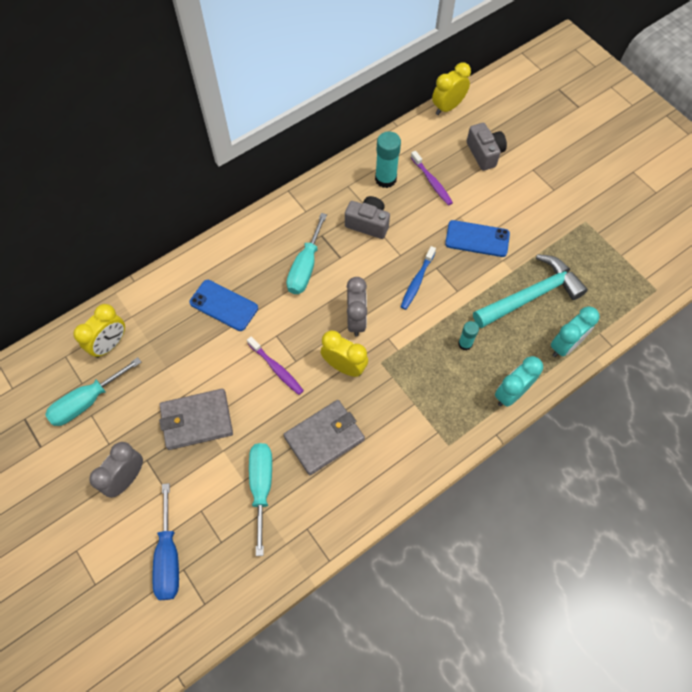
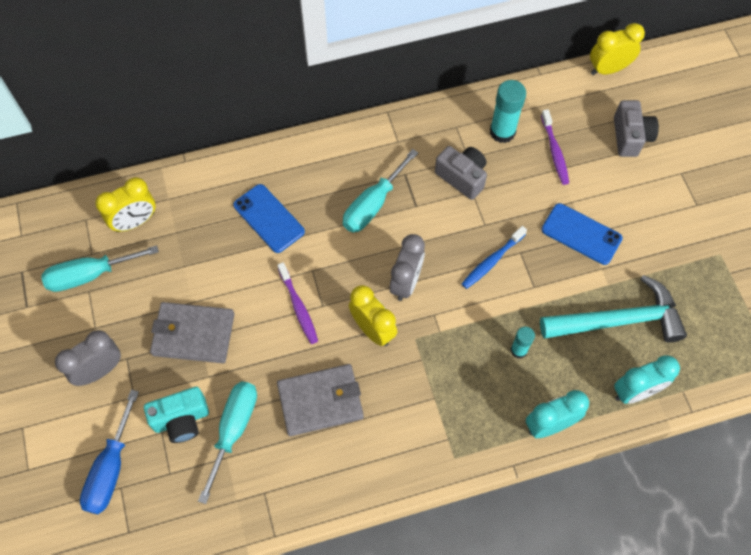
camera: 20 degrees right, 0 degrees up
(214, 494) = (181, 420): none -> turquoise camera

